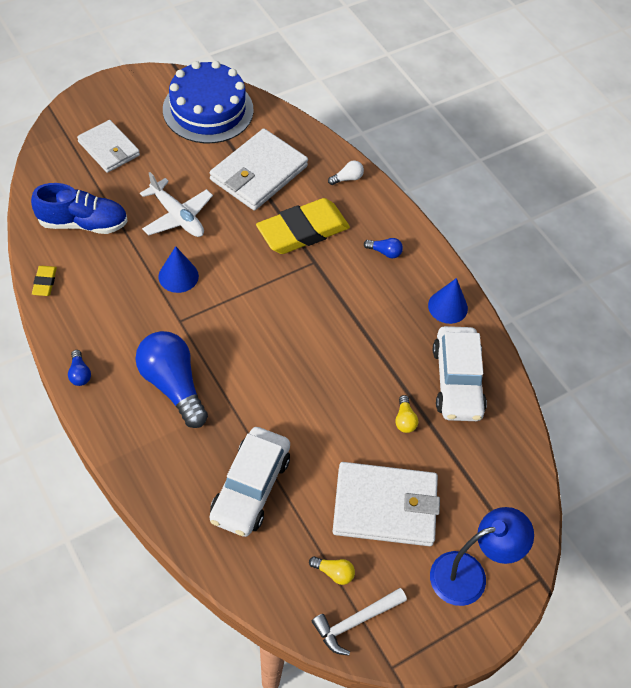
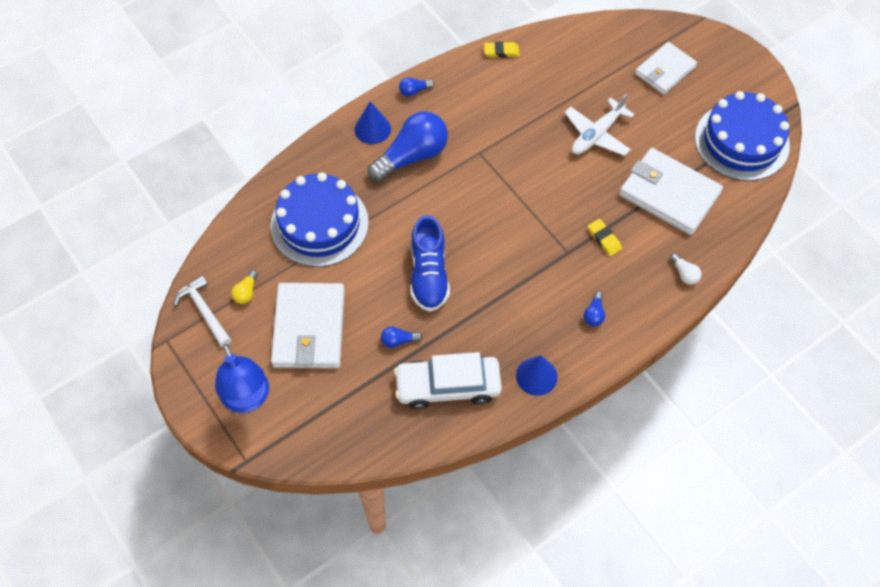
camera: 90 degrees right, 5 degrees up
(83, 223) = (571, 66): blue shoe -> blue shoe (429, 274)
(178, 276) = (527, 145): blue cone -> blue cone (372, 129)
(250, 488) = (319, 224): white car -> blue cake
(303, 231) = (604, 239): yellow eraser -> yellow eraser, size x0.43
(404, 420) = (399, 341): yellow light bulb -> blue light bulb

